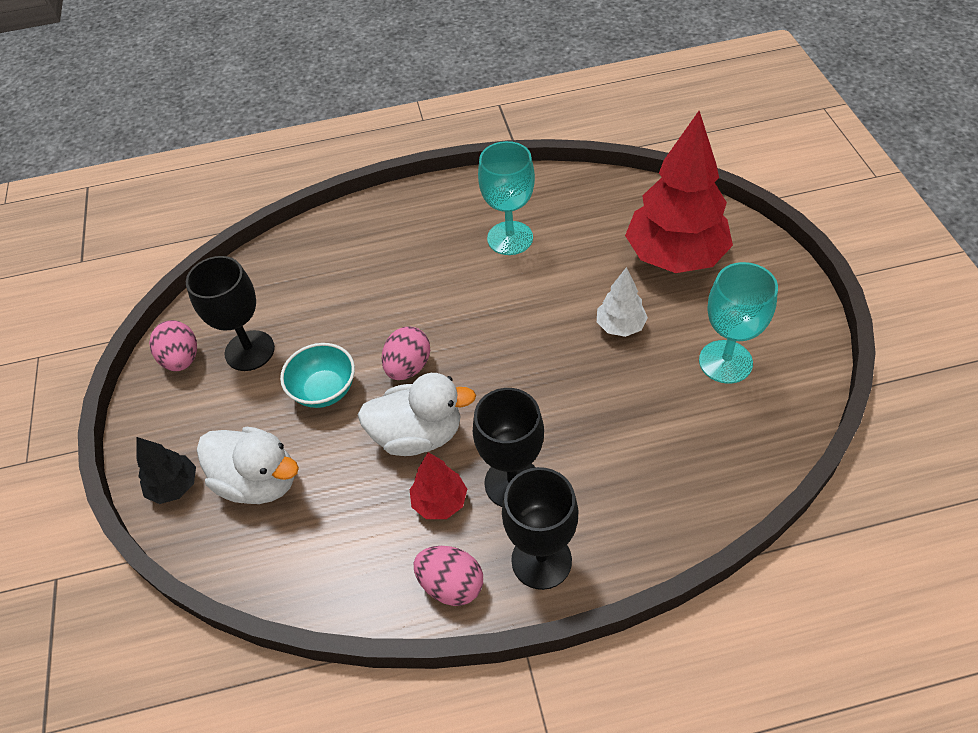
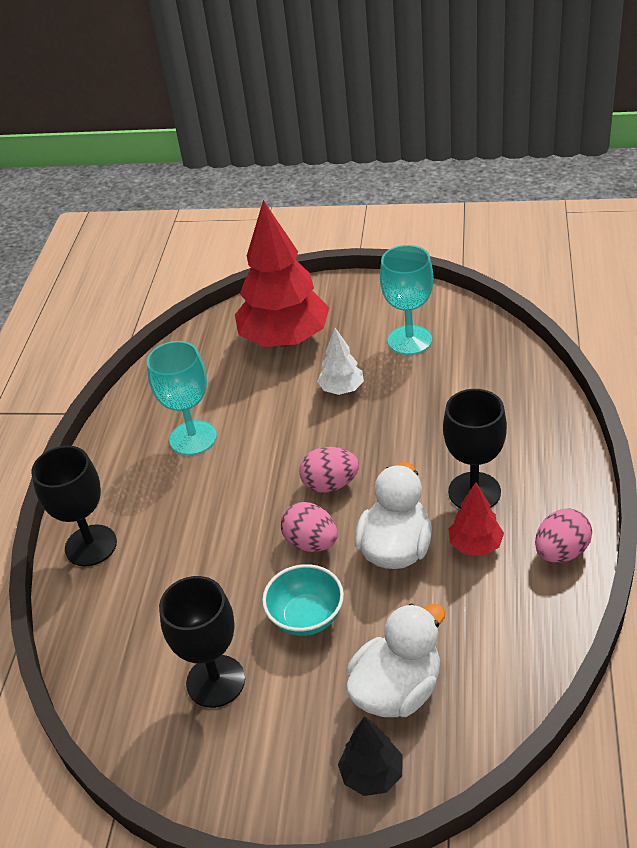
camera: 70 degrees left, 10 degrees down
(182, 359) = (190, 755): pink egg -> pink egg (330, 484)
(541, 560) = (555, 489): black goblet -> black goblet (91, 545)

